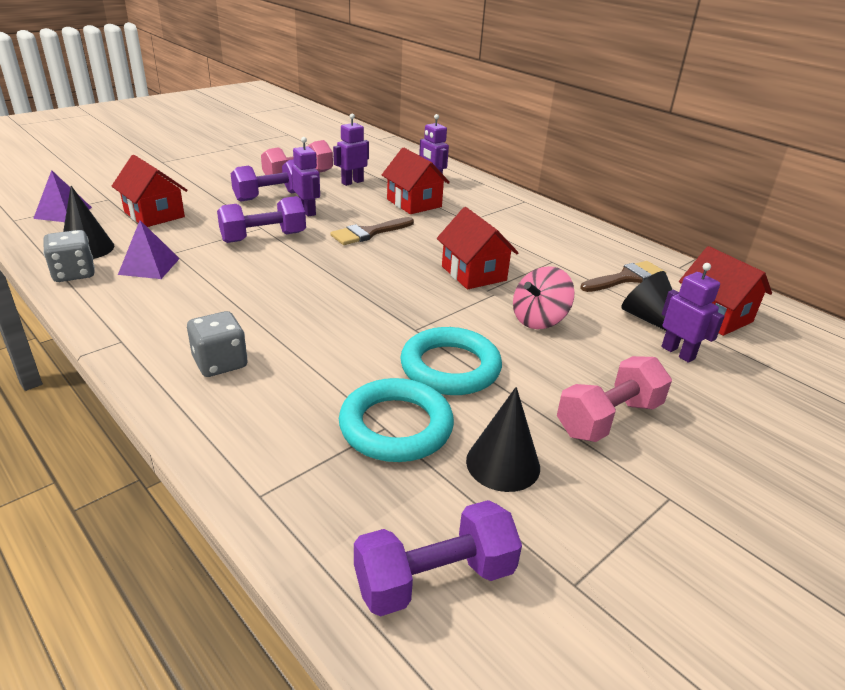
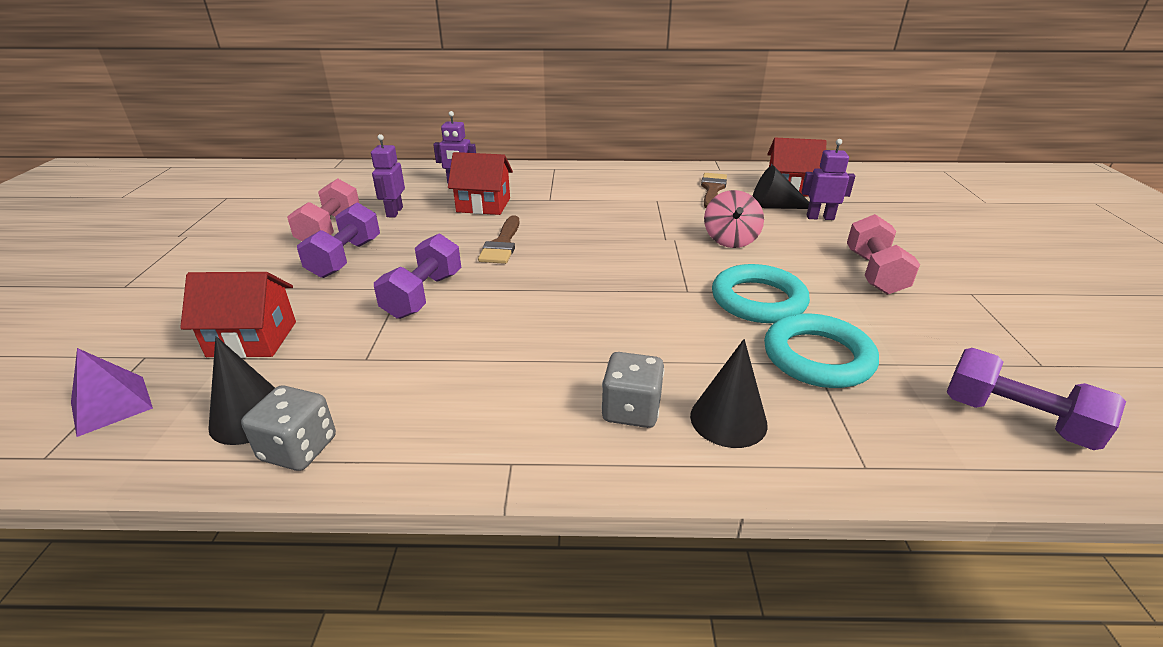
camera: 45 degrees left, 0 degrees up
(149, 266) = (371, 385): purple pyramid -> none
(307, 211) = (411, 253): purple robot -> none
(435, 579) = (1015, 419): purple dumbbell -> purple dumbbell turned 75 degrees counterclockwise
(473, 273) = (634, 233): red house -> none
(503, 464) = (898, 333): black cone -> black cone (728, 420)

